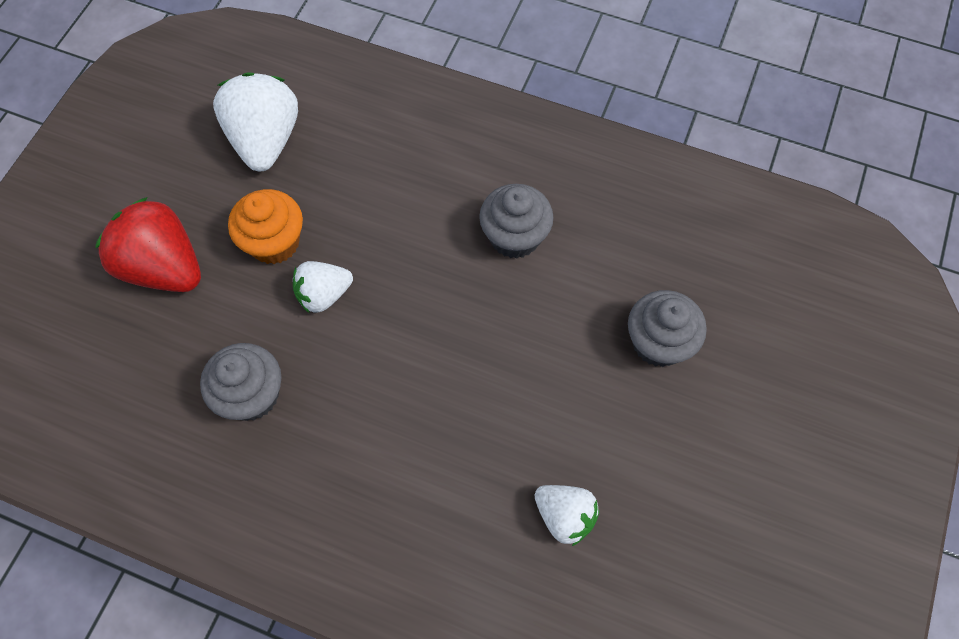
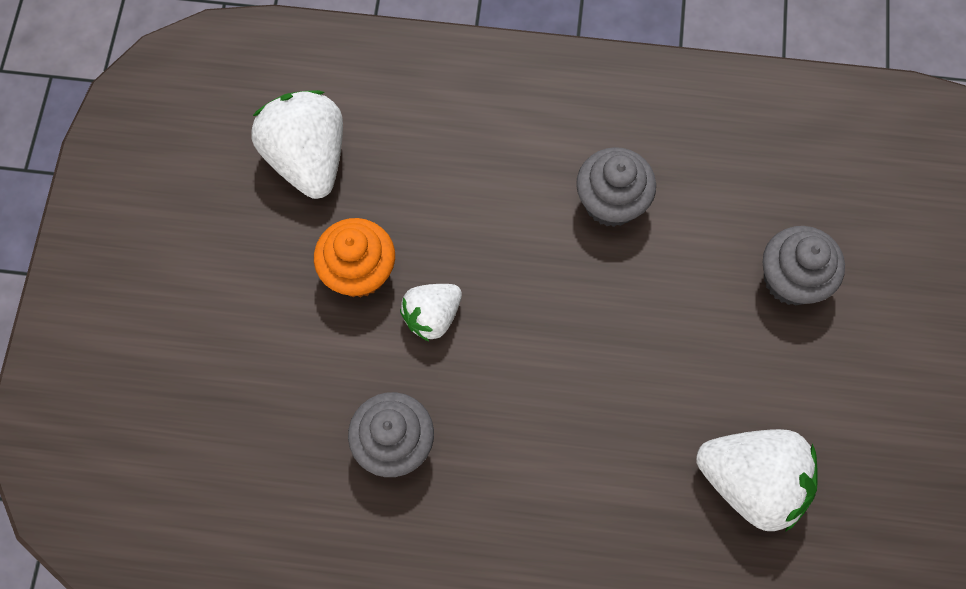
camera: 15 degrees left, 5 degrees up
(164, 267) = (249, 329): red strawberry -> none
(564, 516) = (751, 482): white strawberry -> white strawberry, size x1.69

